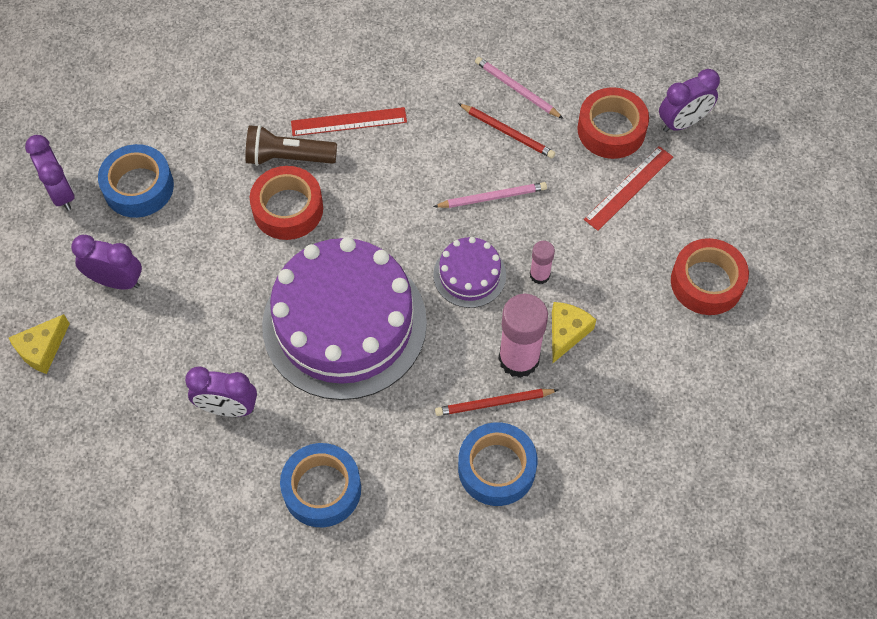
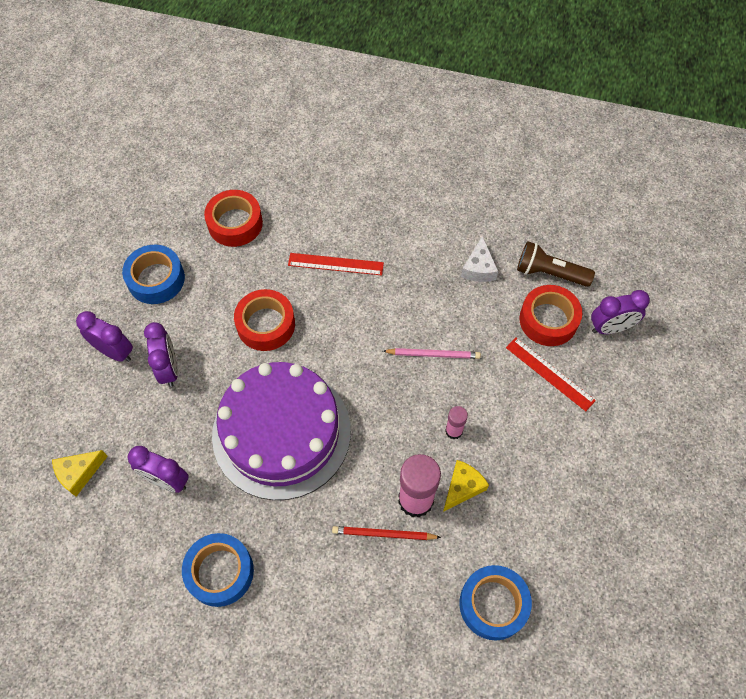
camera: 15 degrees right, 0 degrees up
(42, 349) = (40, 393): yellow cheese -> yellow cheese (79, 473)
(61, 193) = (96, 270): purple clock -> purple clock (169, 369)
(288, 157) = (279, 282): brown flashlight -> brown flashlight (549, 273)
(469, 275) = (395, 416): purple cake -> none
(496, 468) = (369, 593): blue tape -> blue tape (493, 604)
(507, 132) = (461, 302): red pencil -> none
(516, 89) = (479, 268): pink pencil -> white cheese
(629, 188) = (549, 374): red ruler -> red ruler turned 75 degrees clockwise
(706, 282) = (595, 473): red tape -> red tape (235, 223)

